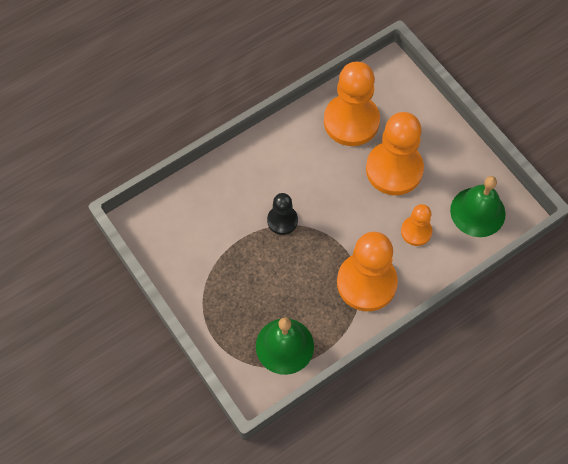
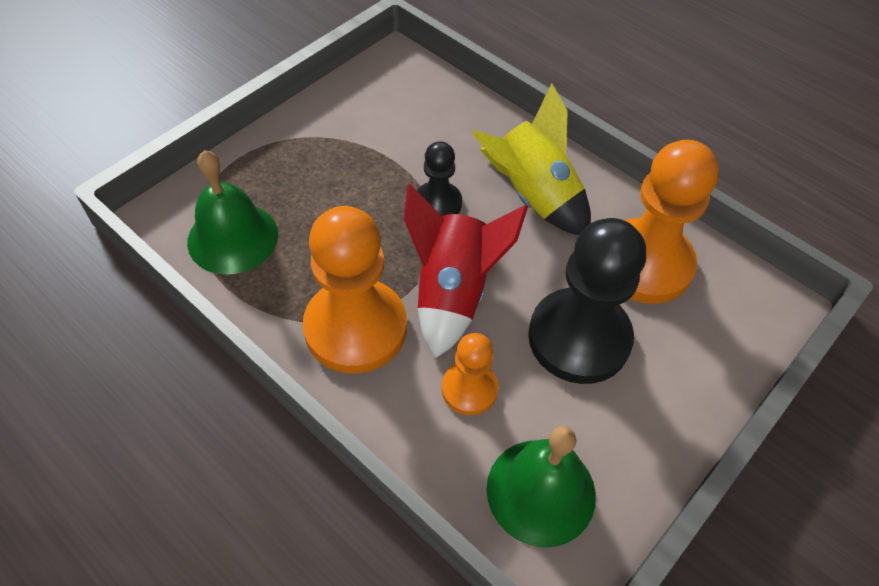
camera: 75 degrees right, 10 degrees down
(288, 165) = (532, 196): none -> yellow rocket
(352, 226) = (452, 293): none -> red rocket
(394, 169) = (579, 338): orange pawn -> black pawn

